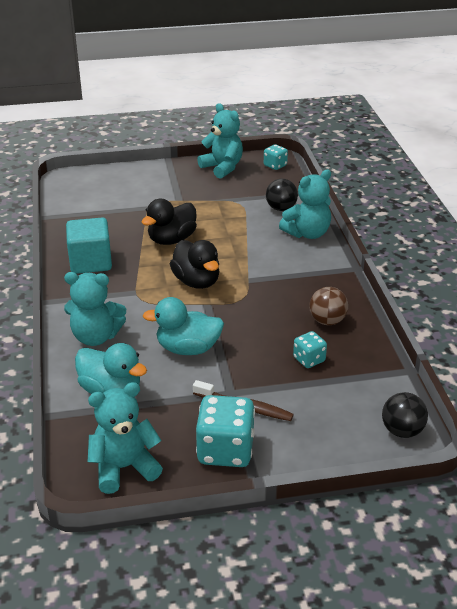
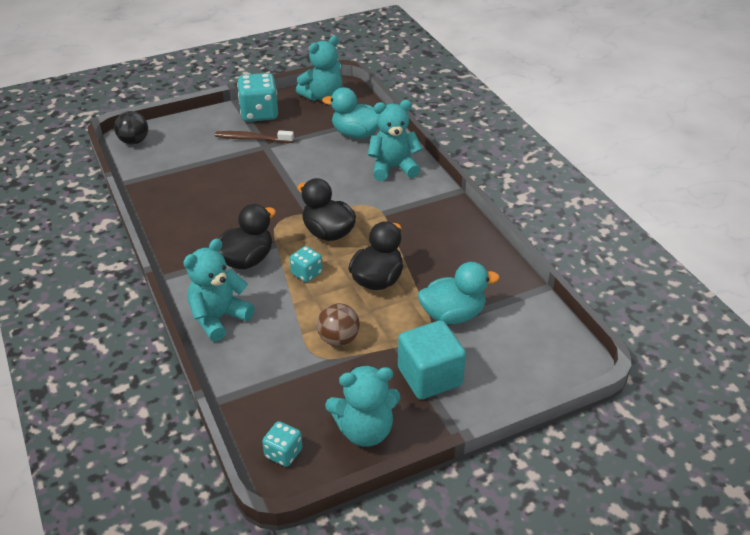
camera: 165 degrees right, 5 degrees up
(91, 262) = (447, 236): turquoise cube -> turquoise cube (429, 376)
(188, 349) = (311, 171): turquoise duck -> turquoise duck (453, 315)
(222, 167) = (365, 430): turquoise teddy bear -> turquoise teddy bear turned 45 degrees counterclockwise
(278, 270) = (247, 260): none -> black duck
(281, 208) = (258, 356): black ball -> none
(309, 359) = (206, 178): turquoise dice -> turquoise dice (306, 273)
(327, 321) = (191, 213): brown ball -> brown ball (338, 339)

